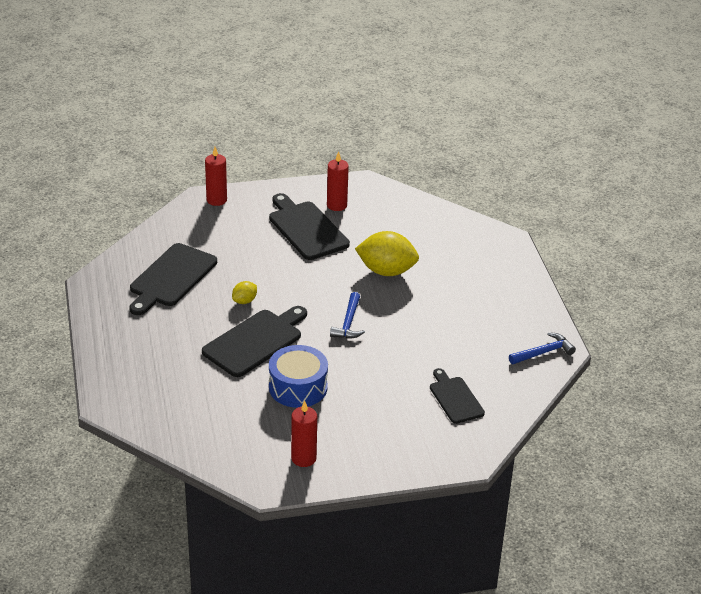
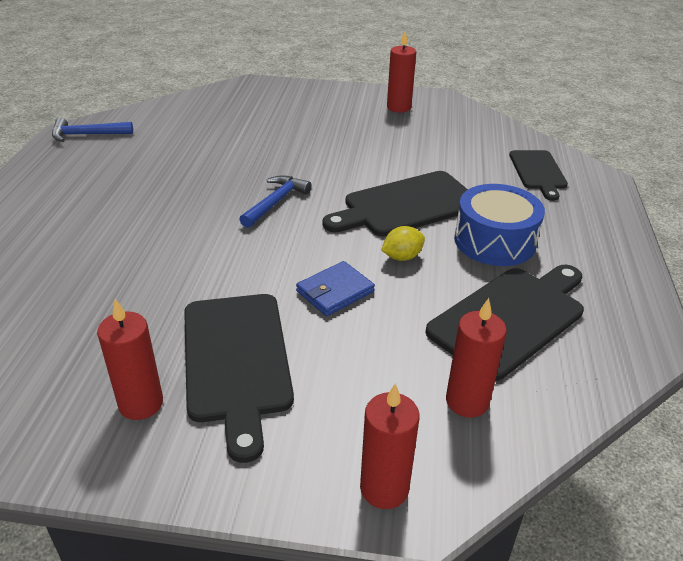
camera: 160 degrees left, 0 degrees up
(188, 235) = (467, 401): none -> red candle
(275, 271) = (335, 291): none -> blue wallet
(298, 387) = (376, 155): blue drum -> blue drum (494, 241)
(386, 271) = (168, 255): yellow lemon -> none
(455, 398) = (220, 119): black cutting board -> black cutting board (538, 172)

